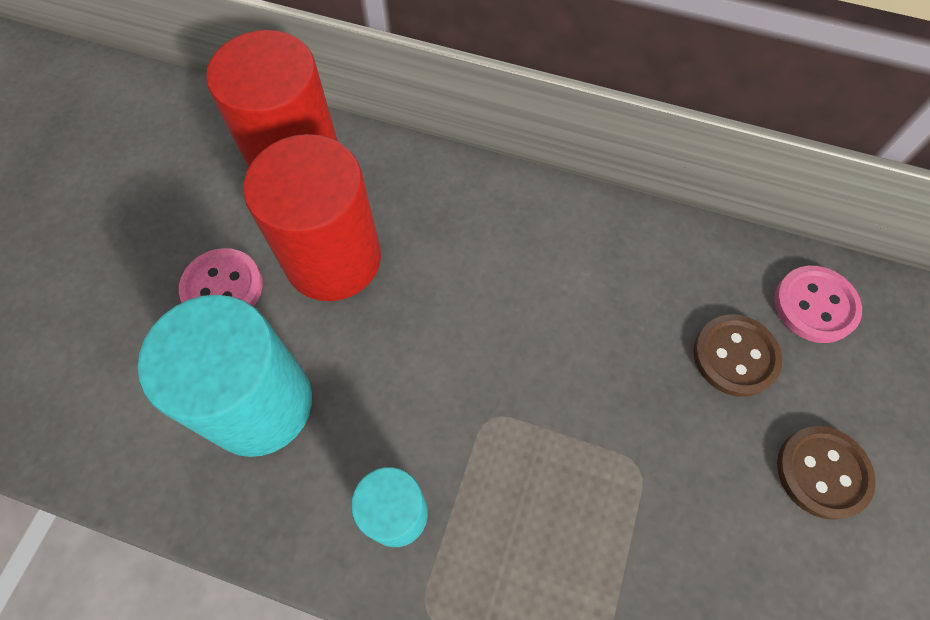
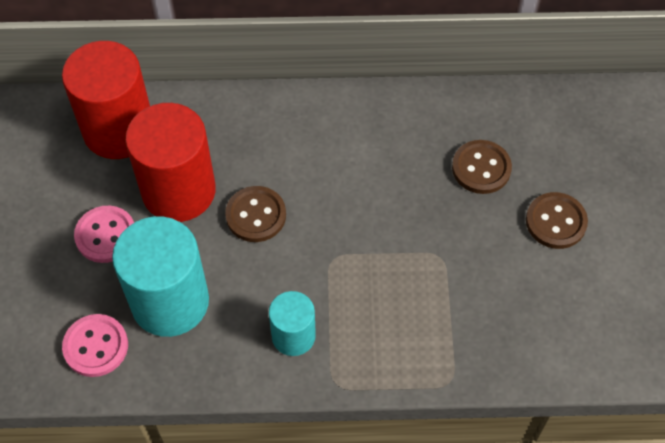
camera: 20 degrees left, 5 degrees down
(414, 323) = (256, 215): none -> brown button
(815, 305) = (524, 119): pink button -> pink button (96, 346)

